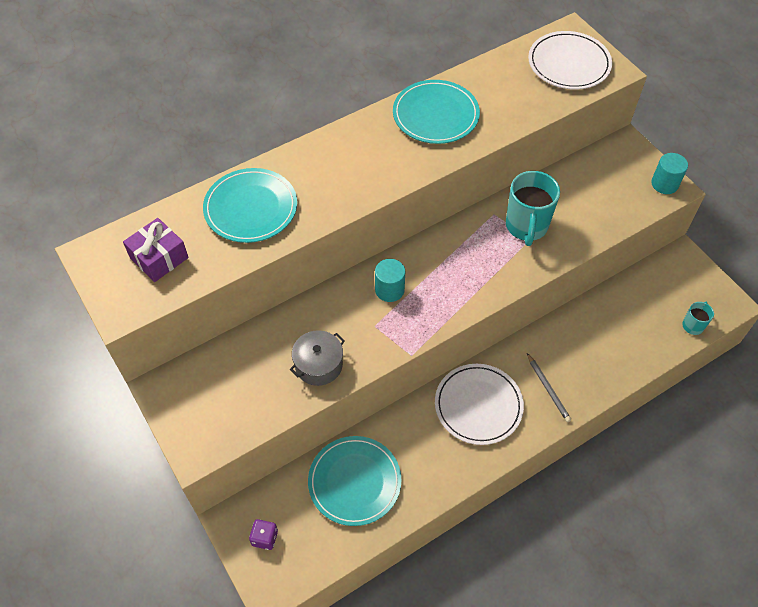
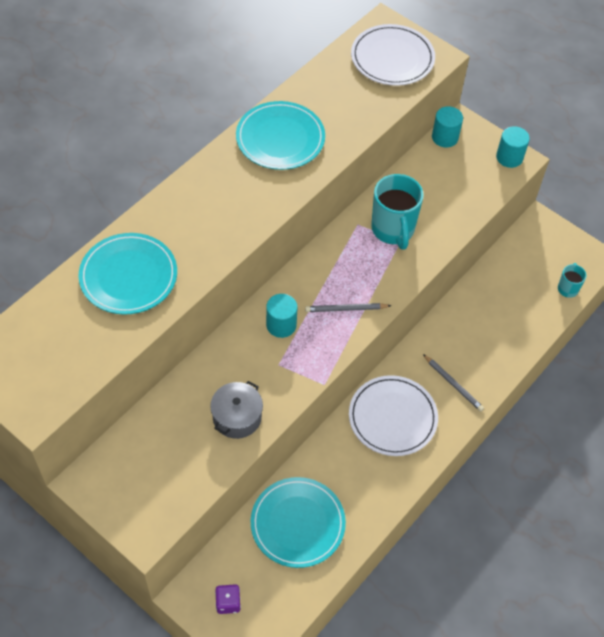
camera: 20 degrees left, 0 degrees up
(159, 258) = (53, 349): purple gift -> none
(456, 290) = (346, 309): none -> grey pencil
(605, 152) = (445, 137): none -> turquoise cylinder

